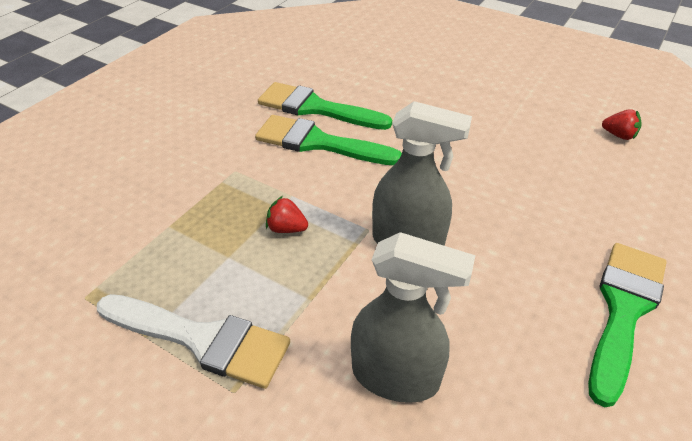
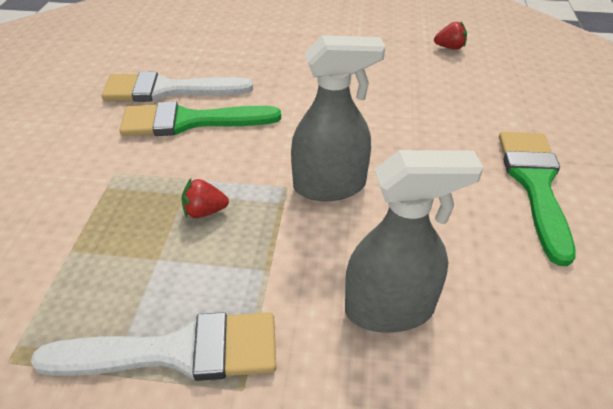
camera: 25 degrees left, 0 degrees up
(316, 108) = (168, 90): green brush -> white brush

